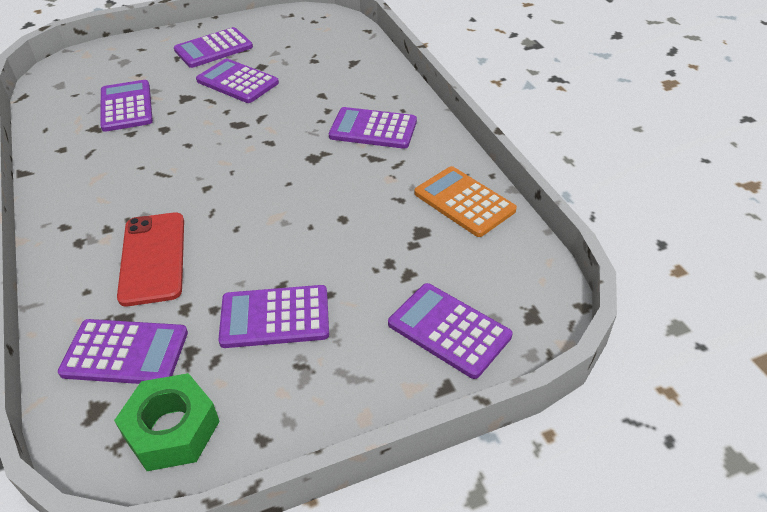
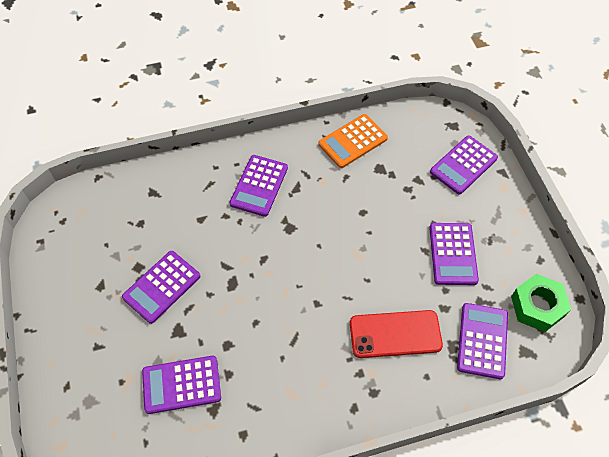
camera: 85 degrees left, 15 degrees up
(213, 48) = (90, 312): purple calculator -> none

